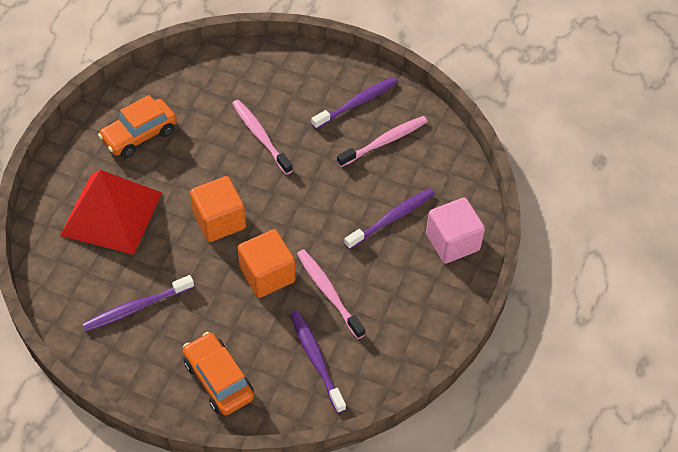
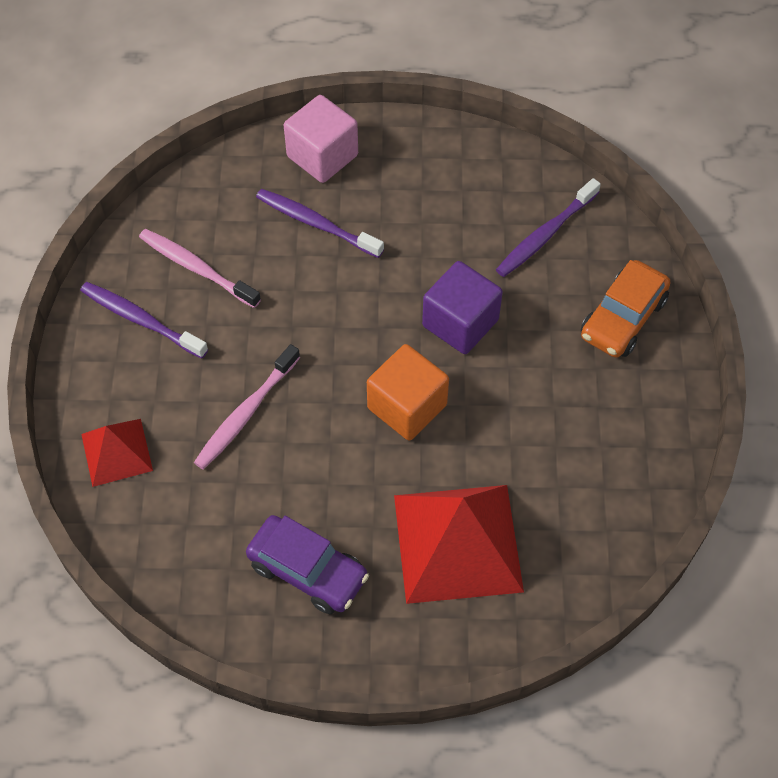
camera: 110 degrees left, 5 degrees up
(136, 308) = (580, 445): purple toothbrush -> none
(139, 135) = (307, 571): orange car -> purple car
(267, 275) = (460, 323): orange cube -> purple cube
(268, 69) = (116, 452): none -> red pyramid
(328, 292) = (452, 252): pink toothbrush -> none

